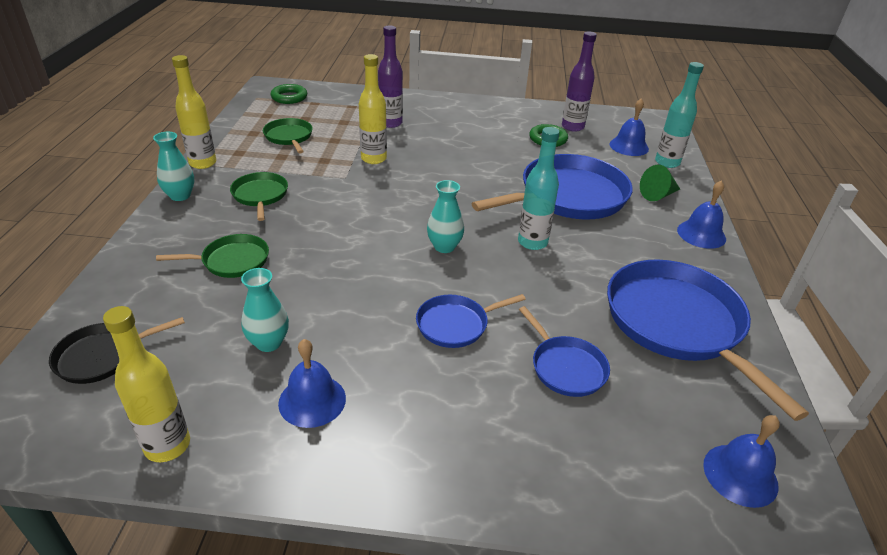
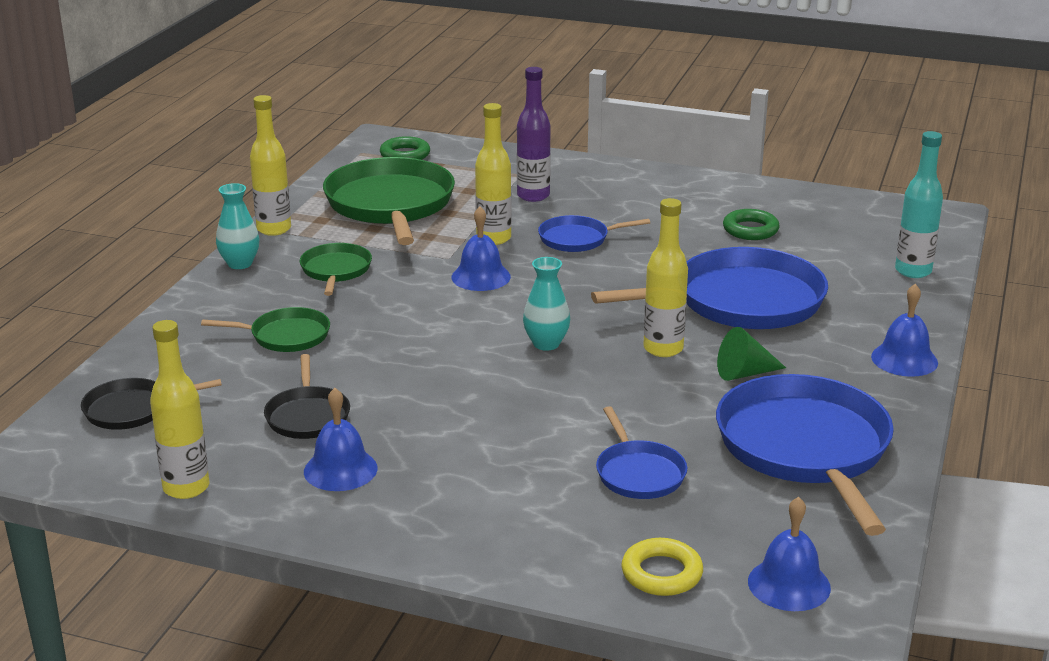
camera: 15 degrees right, 10 degrees down
(268, 343) = (308, 416): turquoise vase -> black pan
(289, 137) = (390, 205): green pan -> green pan, size x1.99
(455, 324) = (526, 421): blue pan -> blue pan (577, 239)
(532, 242) = (663, 349): turquoise bottle -> yellow bottle
(572, 127) = (797, 216): purple bottle -> none
(629, 146) = (868, 246): blue bell -> blue bell (481, 277)
(633, 480) = (661, 573): none -> yellow ring
(658, 195) = (872, 309): green cone -> green cone (744, 373)

